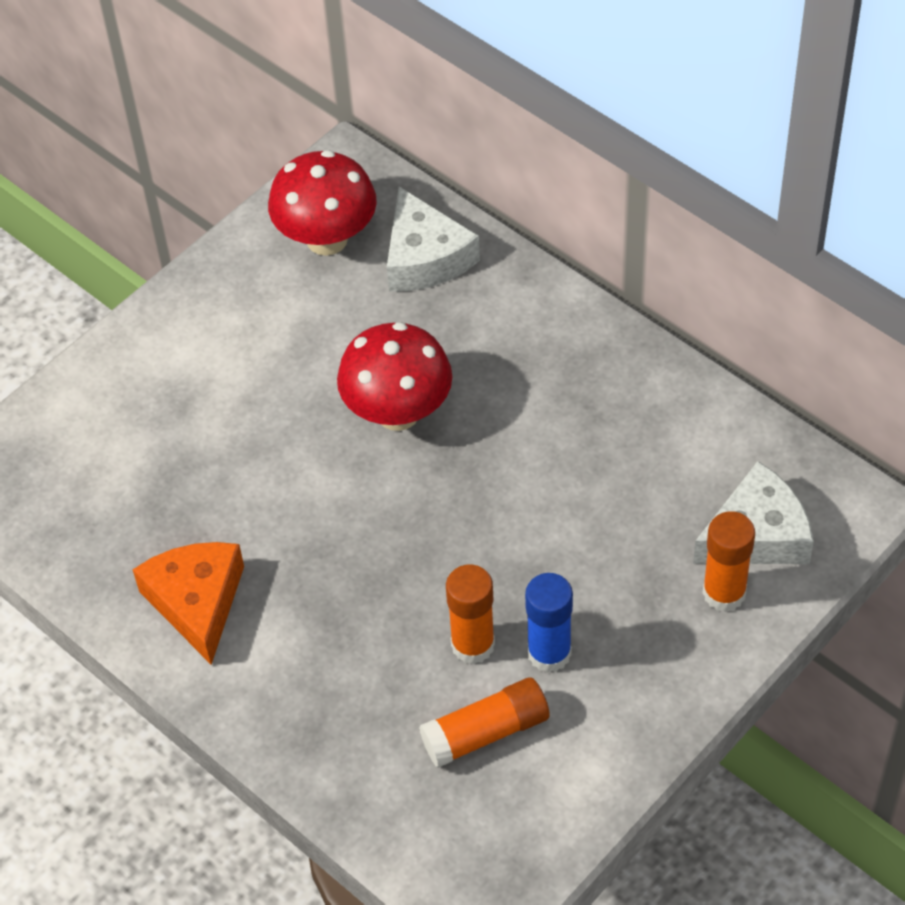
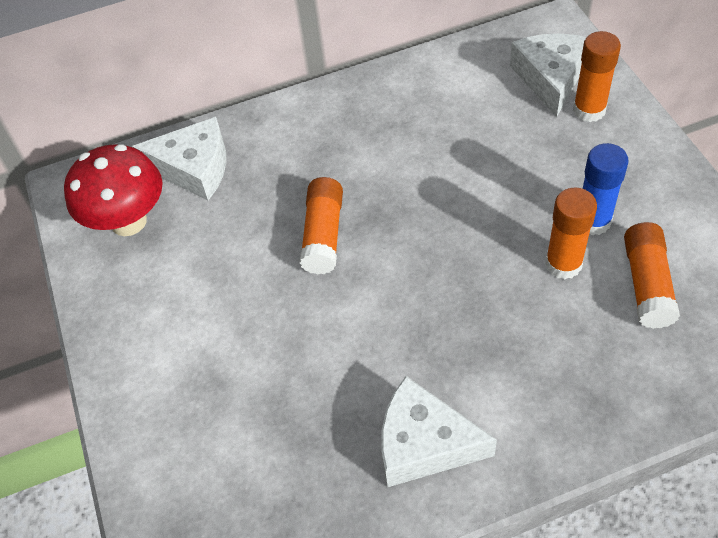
camera: 60 degrees left, 0 degrees up
(197, 602) = (424, 443): orange cheese -> white cheese
(398, 412) = (323, 235): red mushroom -> orange glue stick

